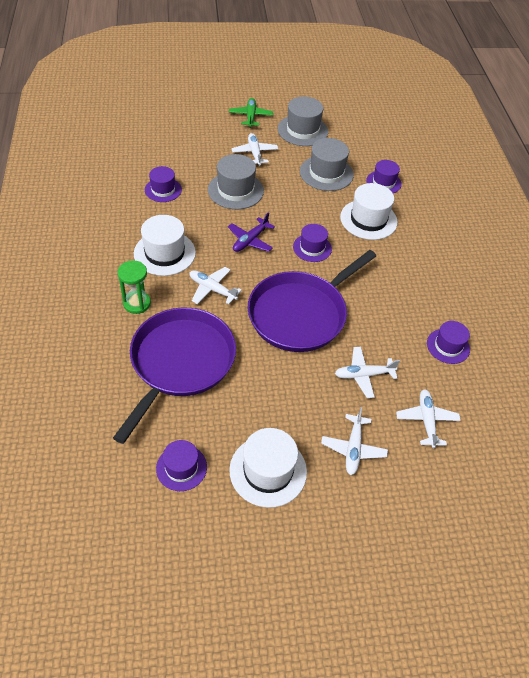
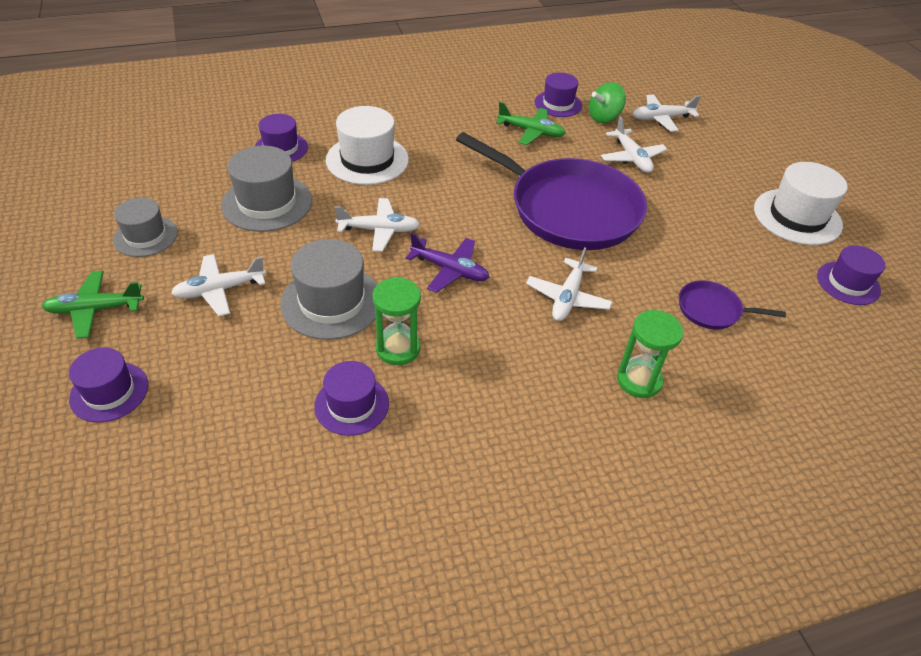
camera: 100 degrees left, 5 degrees down
(164, 253) = (517, 368): white hat -> none
(180, 363) = (712, 310): purple pan -> purple pan, size x0.43
(194, 210) = (398, 348): none -> green hourglass
(302, 130) = (145, 236): grey hat -> grey hat, size x0.65
(312, 248) = (443, 207): purple hat -> purple hat (109, 392)
(353, 448) = (727, 162): white plane -> white plane (379, 230)
(403, 316) = (531, 132): none -> green plane
(426, 374) = (604, 117): none -> green spinning top

